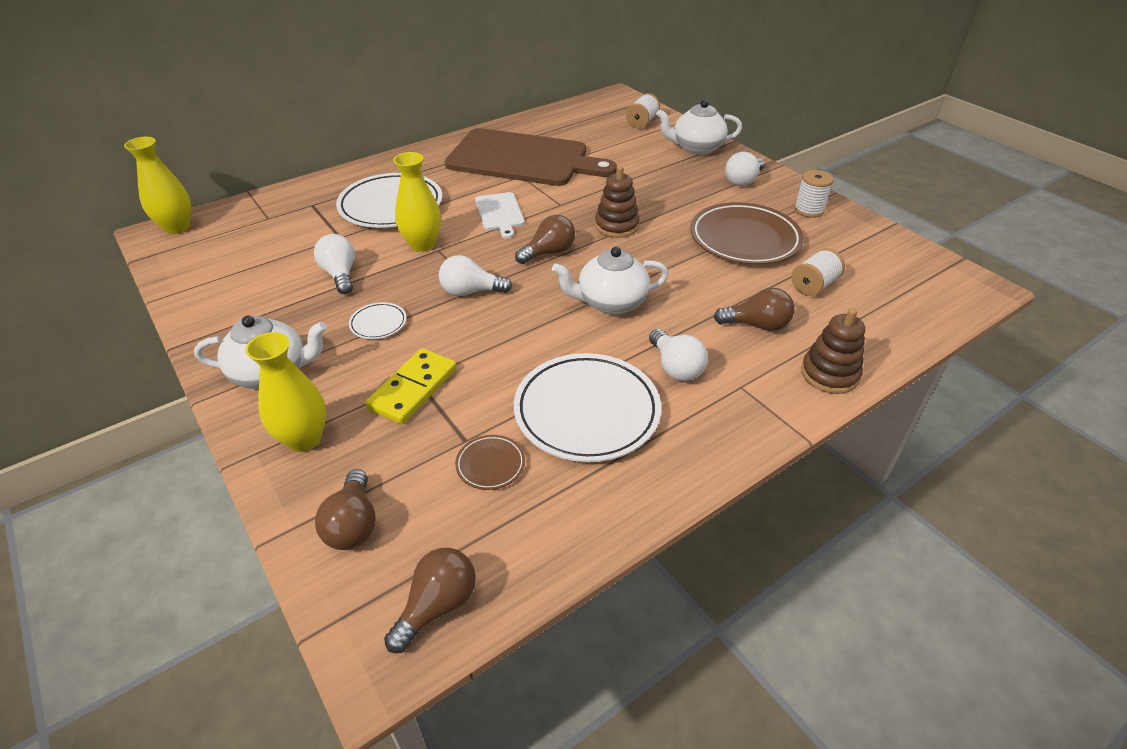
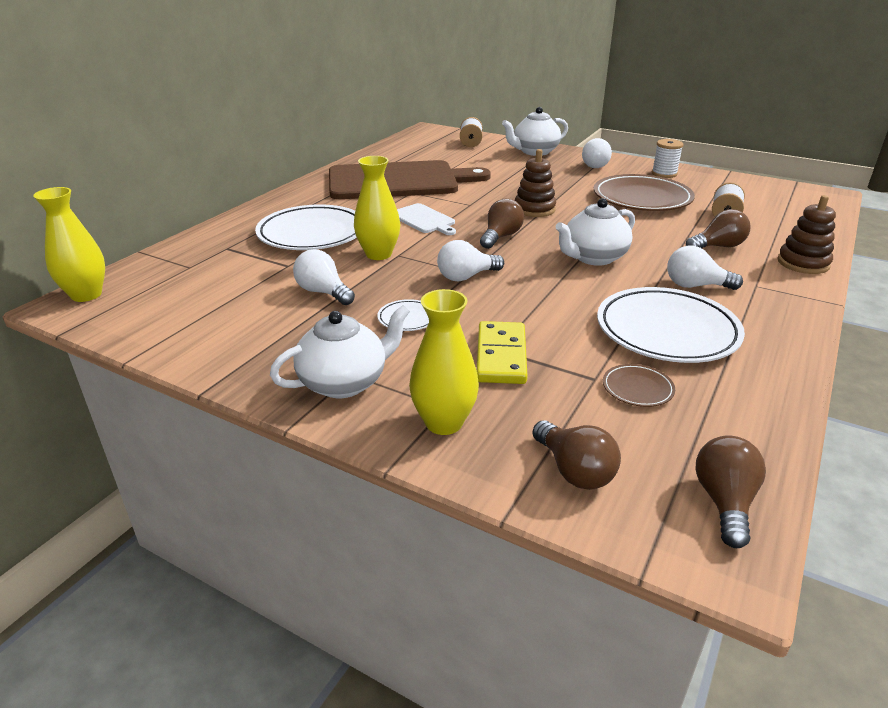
camera: 25 degrees left, 10 degrees down
(675, 367) = (695, 286): white light bulb -> white light bulb turned 150 degrees clockwise

